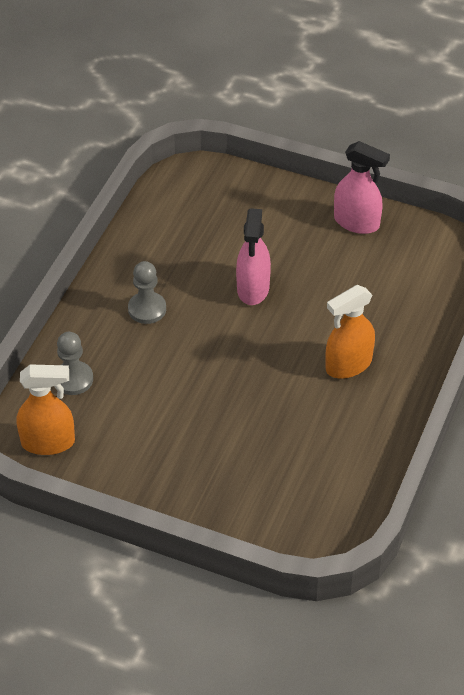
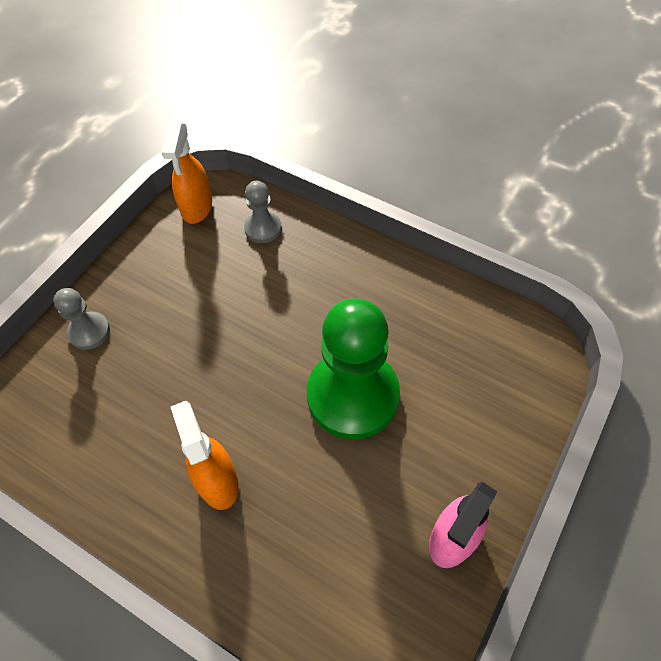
camera: 100 degrees right, 10 degrees up
(147, 309) = (339, 292): grey pawn -> grey pawn (89, 331)
(253, 289) = (353, 395): pink spray bottle -> green pawn

